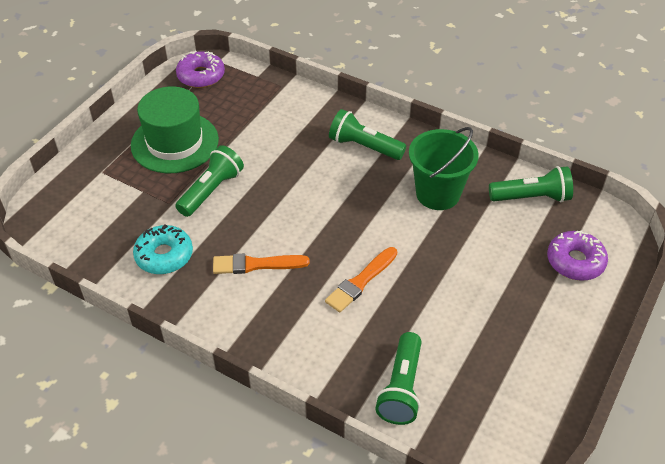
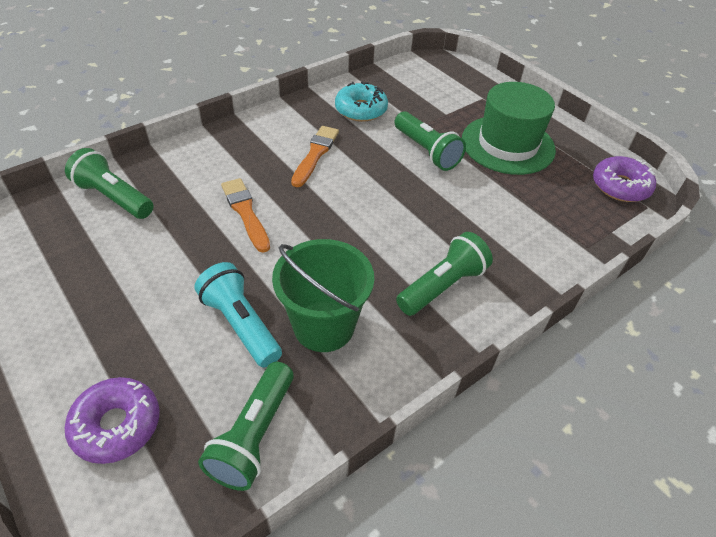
camera: 110 degrees right, 0 degrees up
(466, 235) = (241, 324): none -> turquoise flashlight

